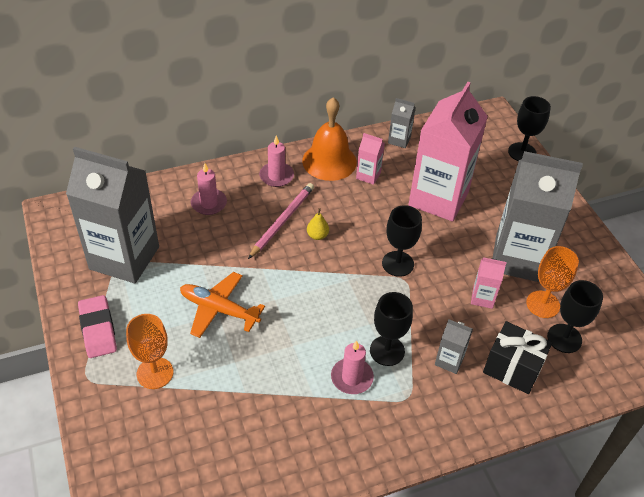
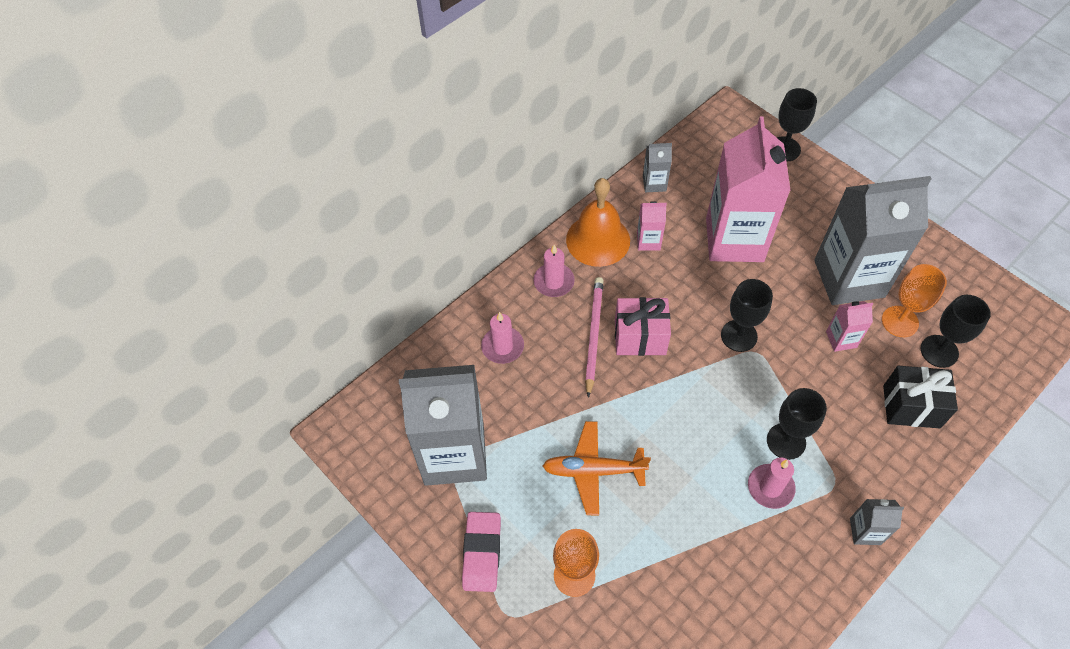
camera: 20 degrees left, 10 degrees up
(98, 329) = (482, 553): pink eraser -> pink eraser turned 45 degrees clockwise
(317, 235) = (640, 337): yellow pear -> pink gift
(449, 360) = (849, 425): grey carton -> grey carton (865, 531)

